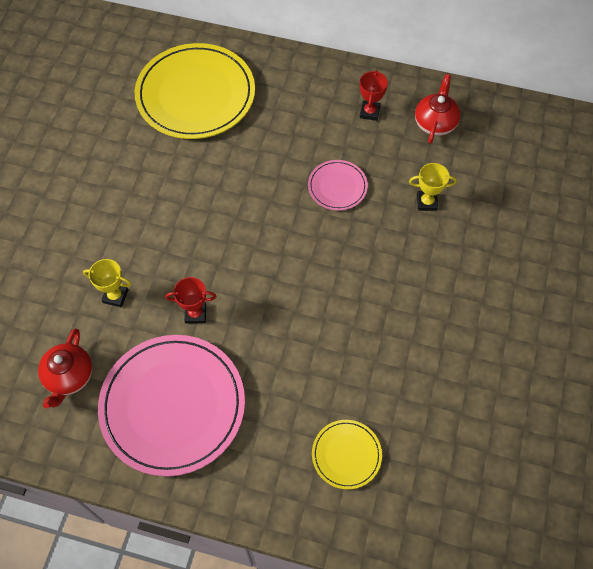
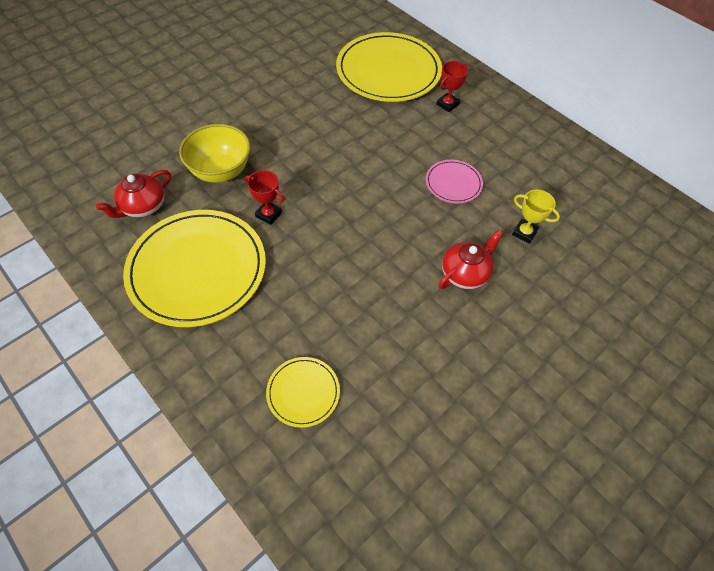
camera: 30 degrees right, 5 degrees down
(115, 296) = (221, 171): yellow trophy -> yellow bowl
(173, 405) = (197, 269): pink plate -> yellow plate
(369, 112) = (521, 144): red trophy -> red trophy (447, 104)
(435, 123) = (575, 178): red teapot -> red teapot (465, 273)

